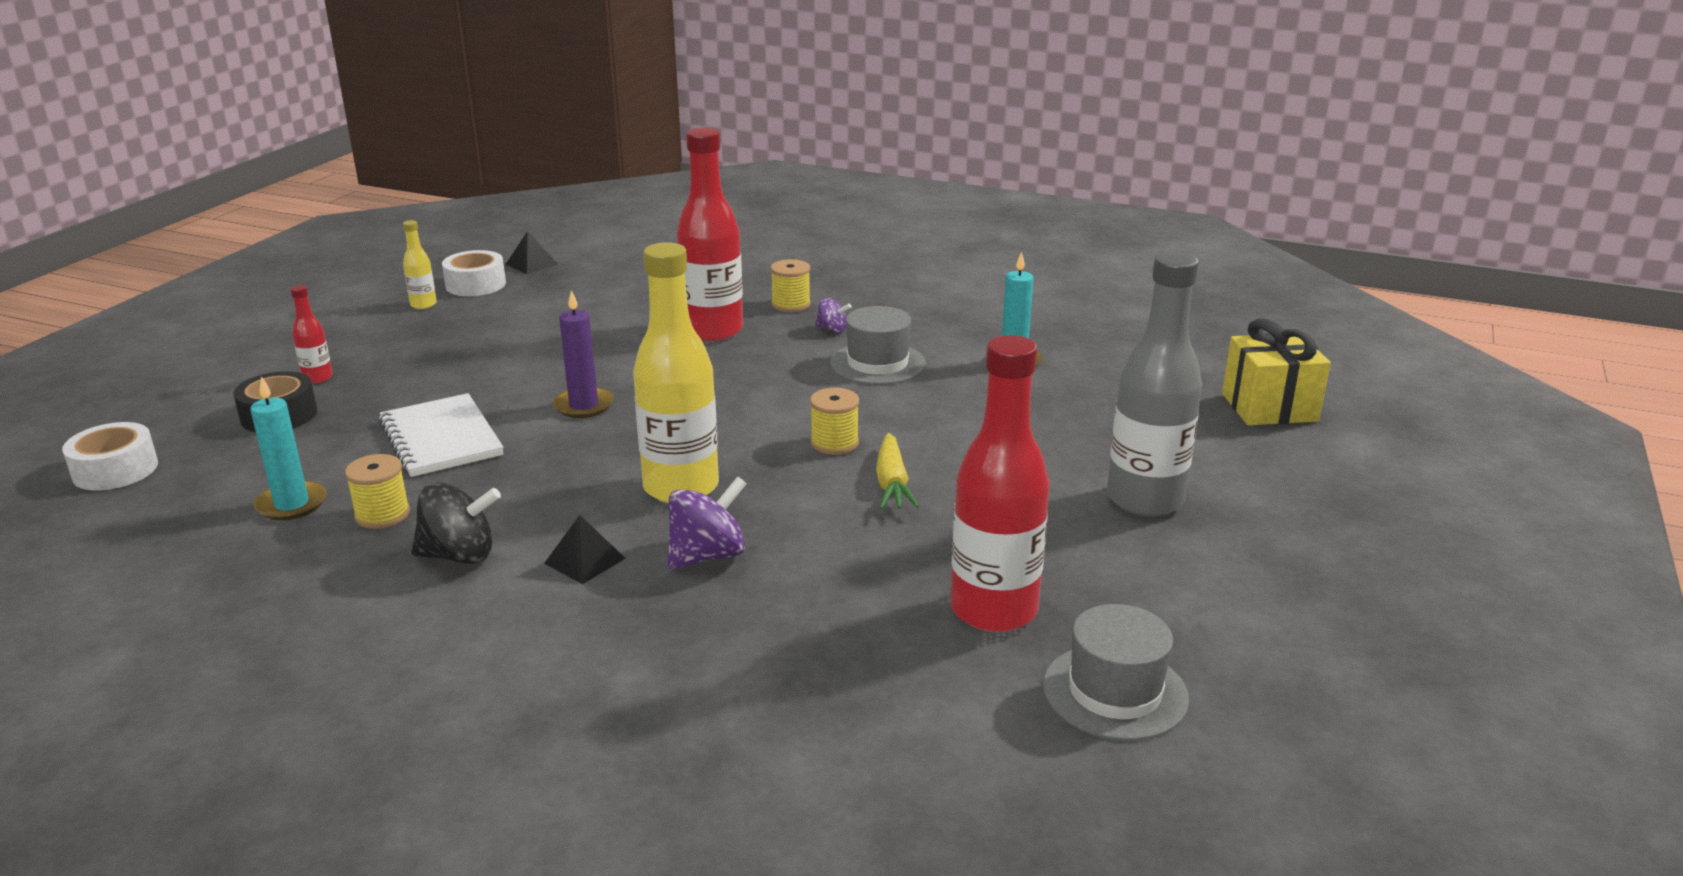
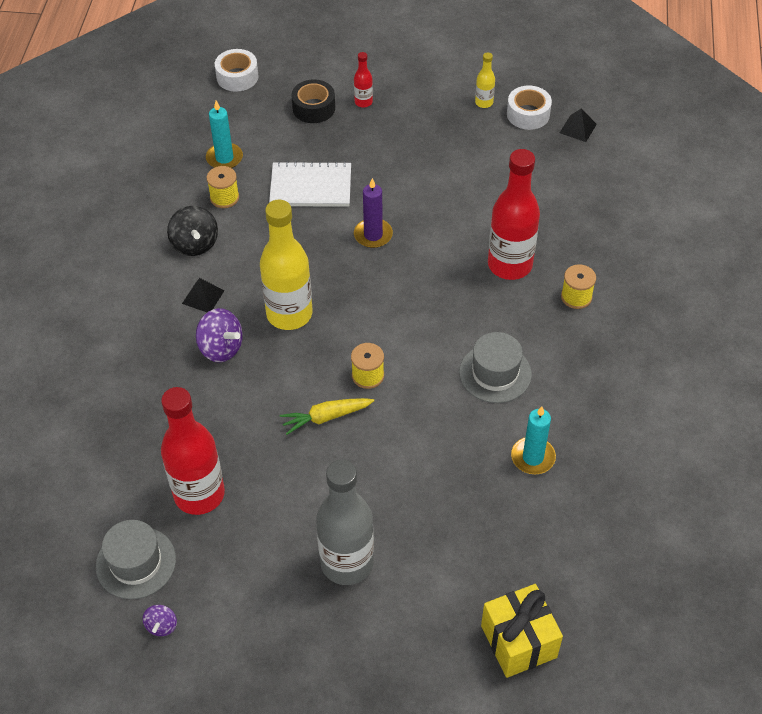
camera: 75 degrees right, 25 degrees up
(441, 438) = (311, 187): white notebook -> white notebook turned 45 degrees clockwise
(832, 329) = (542, 333): purple spinning top -> purple spinning top (162, 626)

